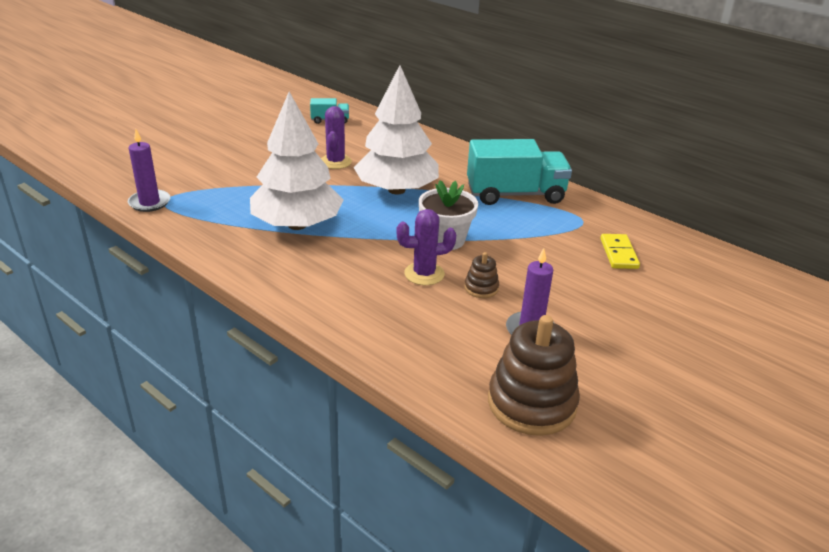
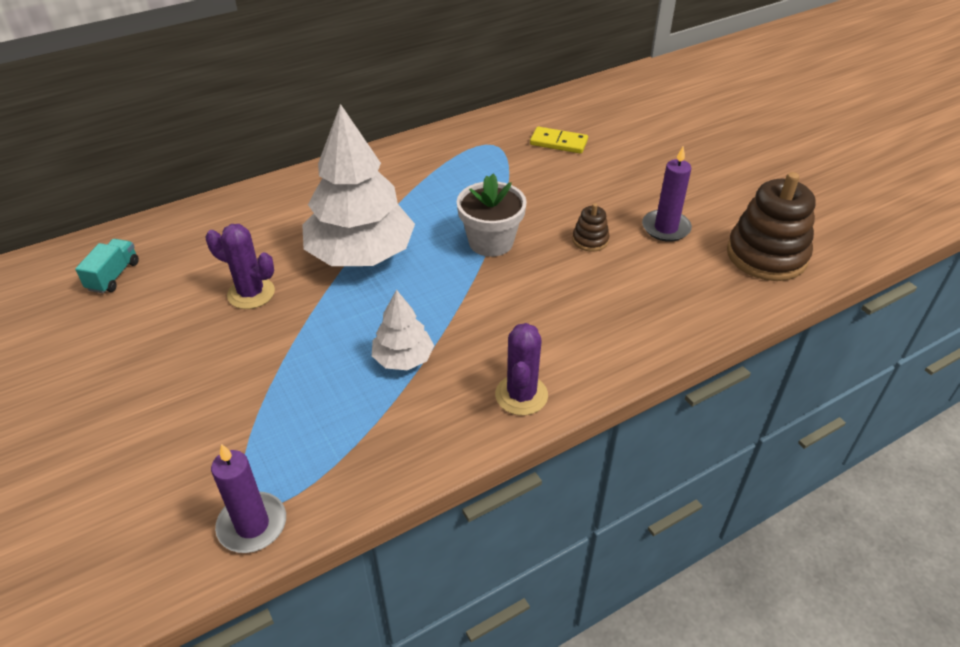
camera: 70 degrees left, 10 degrees up
(297, 225) = (403, 358): white tree -> white tree, size x0.49
(424, 274) = (552, 273): purple cactus -> purple cactus (521, 395)
(515, 194) = (420, 170): turquoise truck -> none

